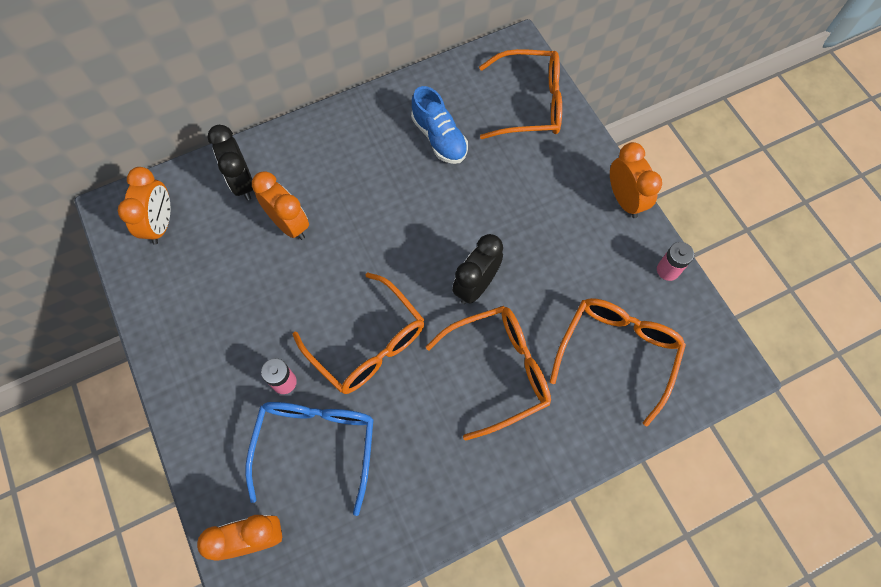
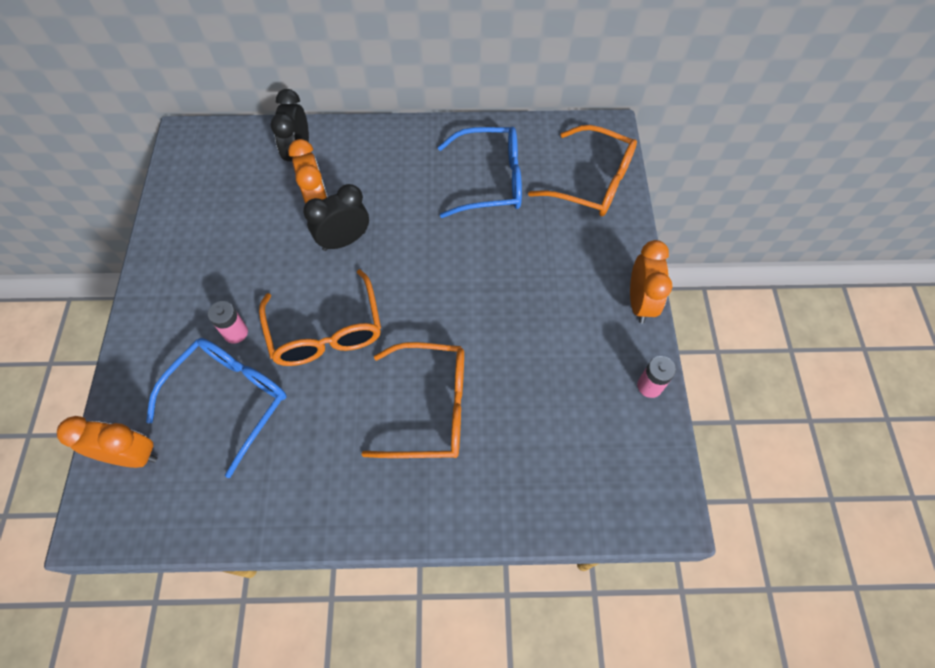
camera: 25 degrees right, 5 degrees down
(161, 224) = (214, 162): orange clock -> none
(439, 138) = (491, 181): blue shoe -> blue glasses
(476, 285) = (452, 322): black clock -> black clock (344, 241)
(617, 352) = (556, 442): orange glasses -> none

